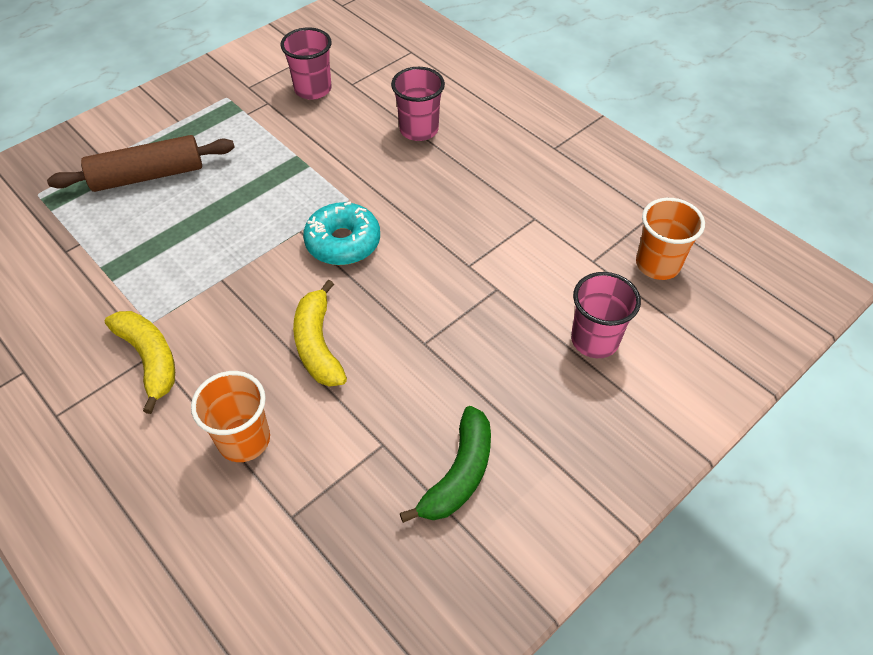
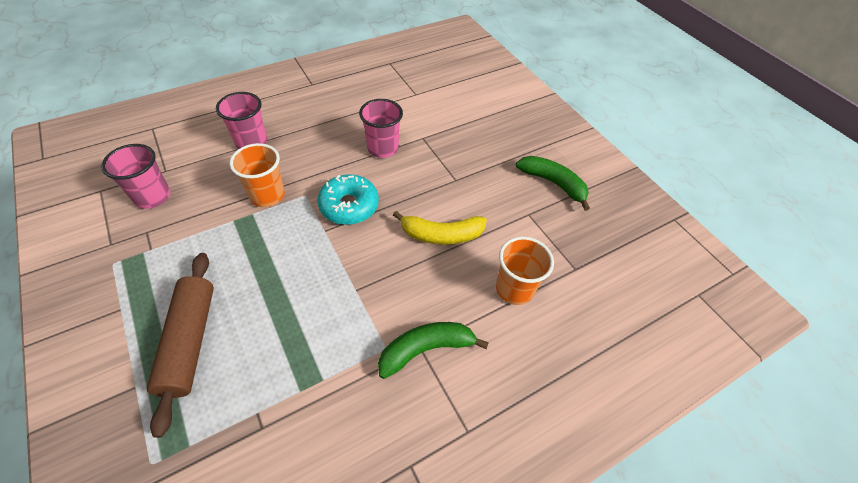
camera: 80 degrees left, 0 degrees up
(150, 359) = (426, 349): yellow banana -> green banana
(594, 340) = (473, 108): pink cup -> pink cup (382, 148)
(657, 264) = (428, 72): orange cup -> orange cup (267, 195)

